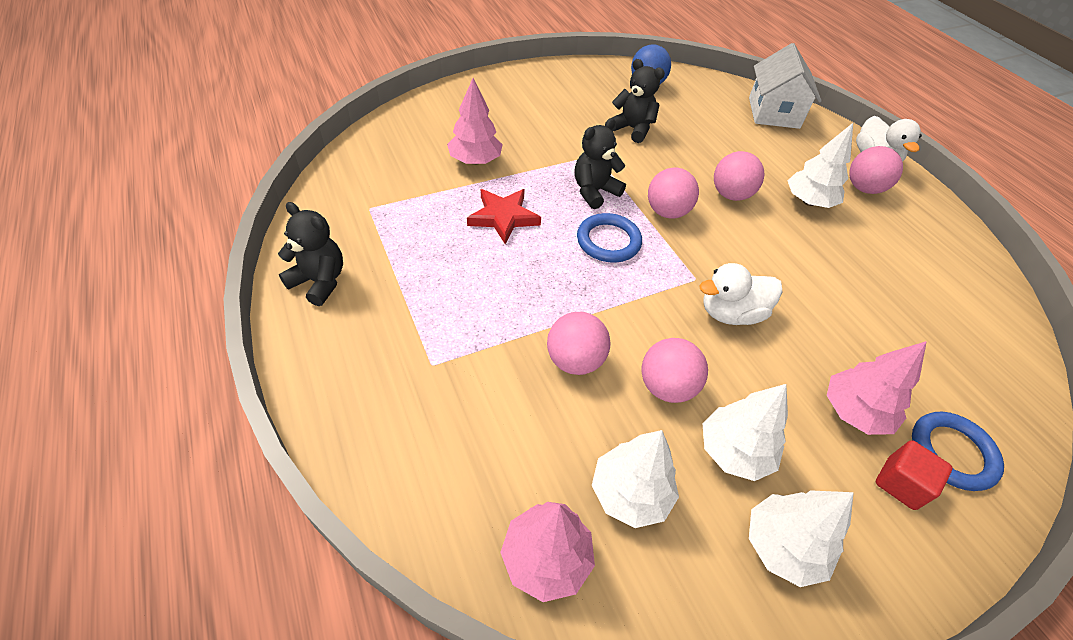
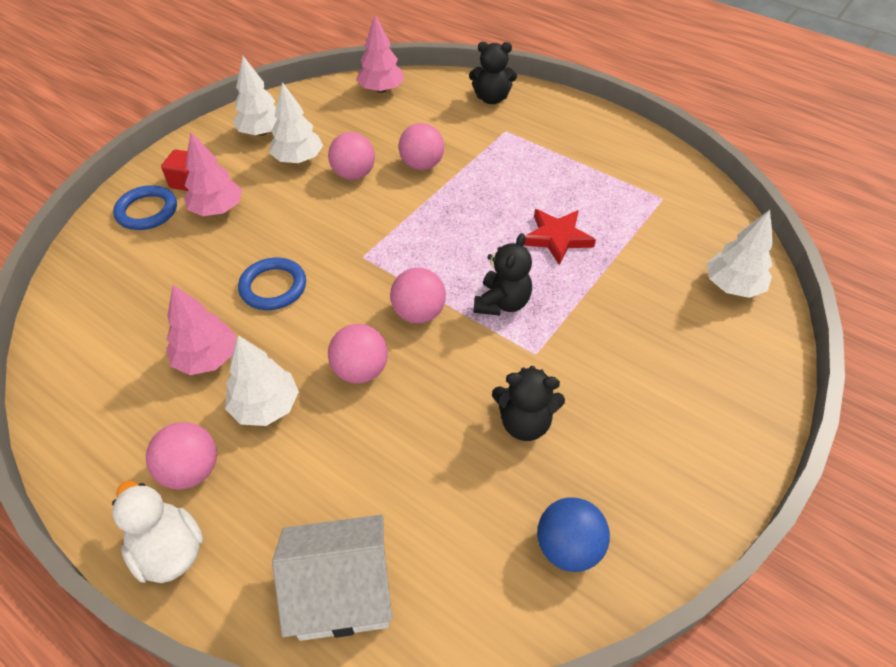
camera: 155 degrees right, 0 degrees up
(319, 281) = (623, 141): black teddy bear -> black teddy bear (491, 98)
(475, 161) = (639, 282): pink tree -> pink tree (207, 358)
(608, 241) = (454, 257): blue ring -> blue ring (273, 287)
(630, 493) = (352, 122): white tree -> white tree (732, 286)
(731, 313) = (323, 240): white duck -> none
(773, 112) = (342, 592): white house -> white house turned 75 degrees counterclockwise

